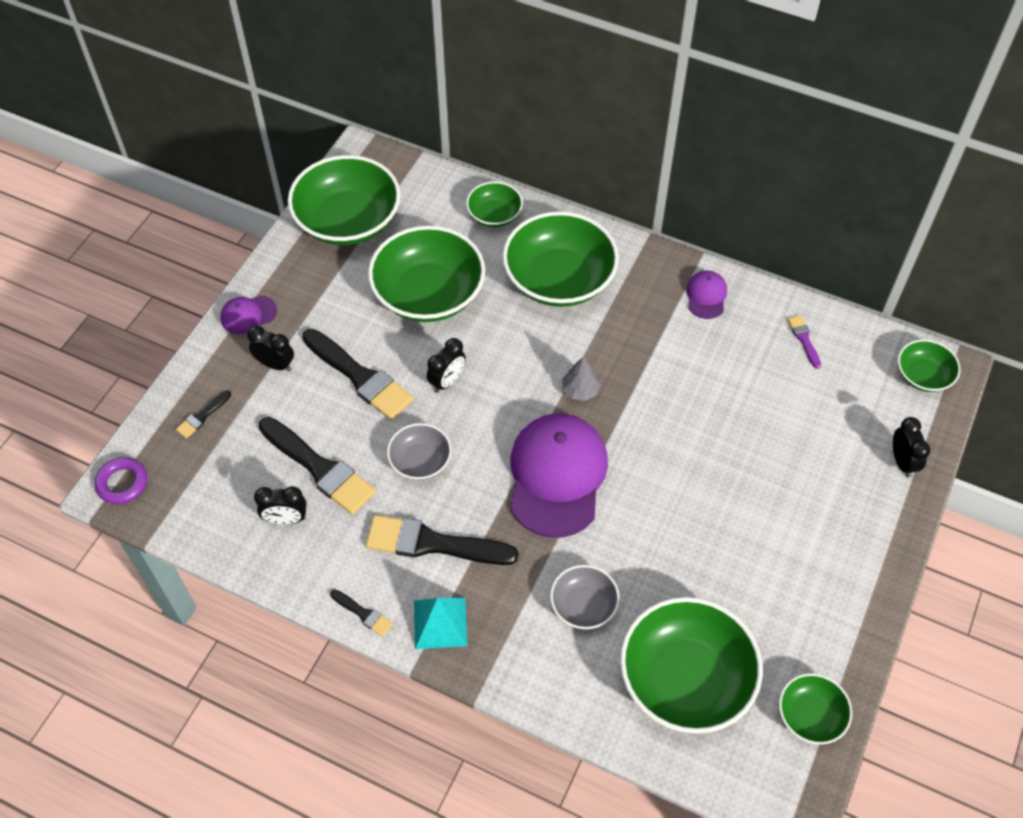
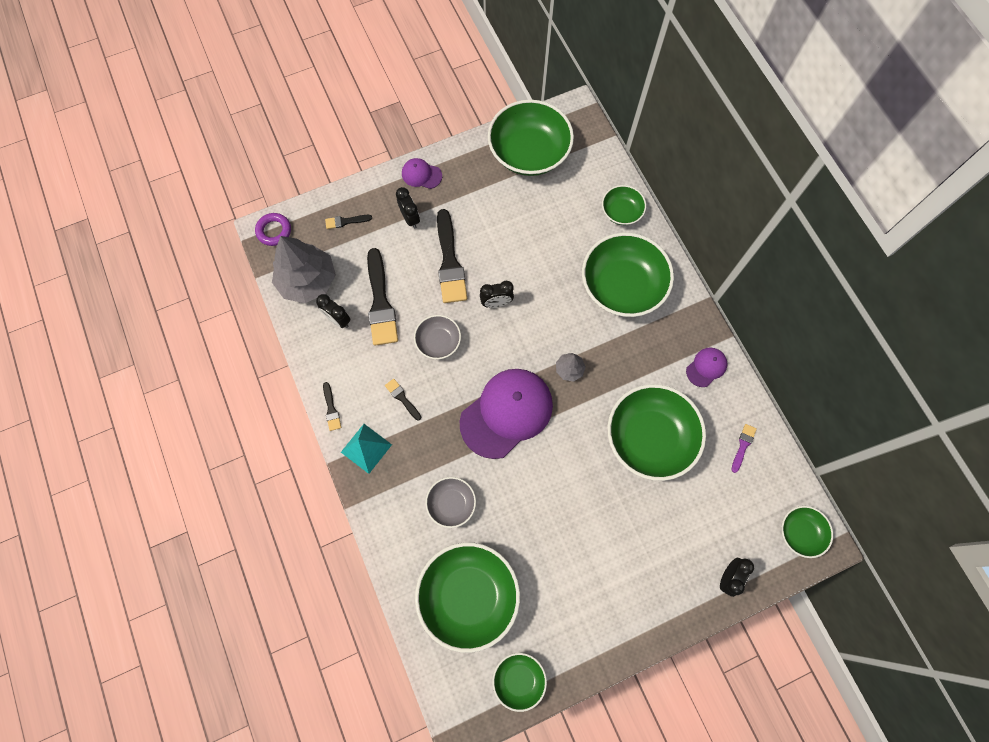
camera: 40 degrees right, 15 degrees up
(212, 505) = (307, 280): none -> grey tree
(428, 294) = (535, 237): green bowl -> green bowl (650, 437)
(433, 543) = (402, 398): black brush -> black brush, size x0.46

